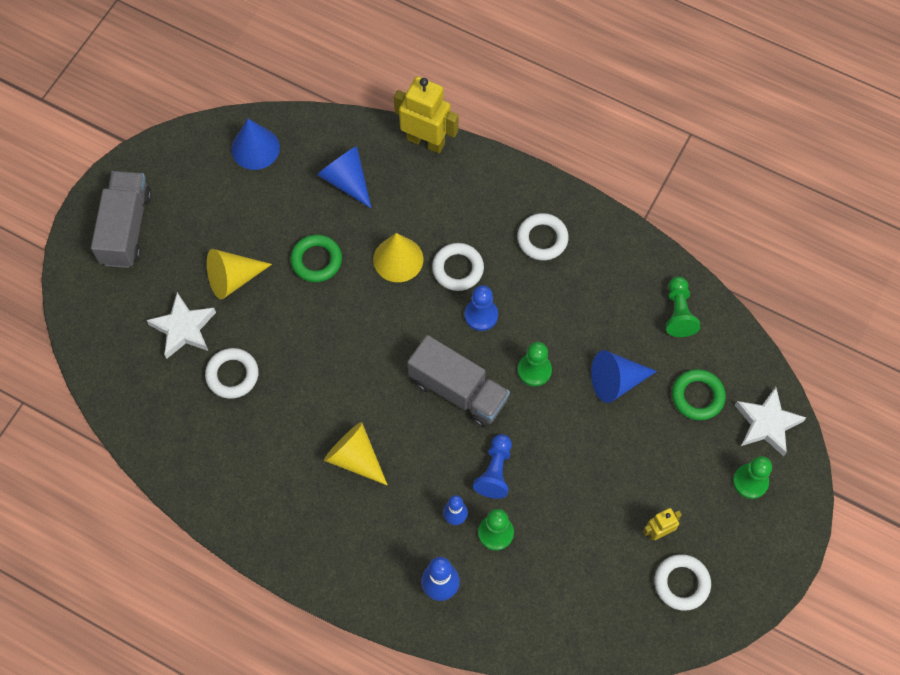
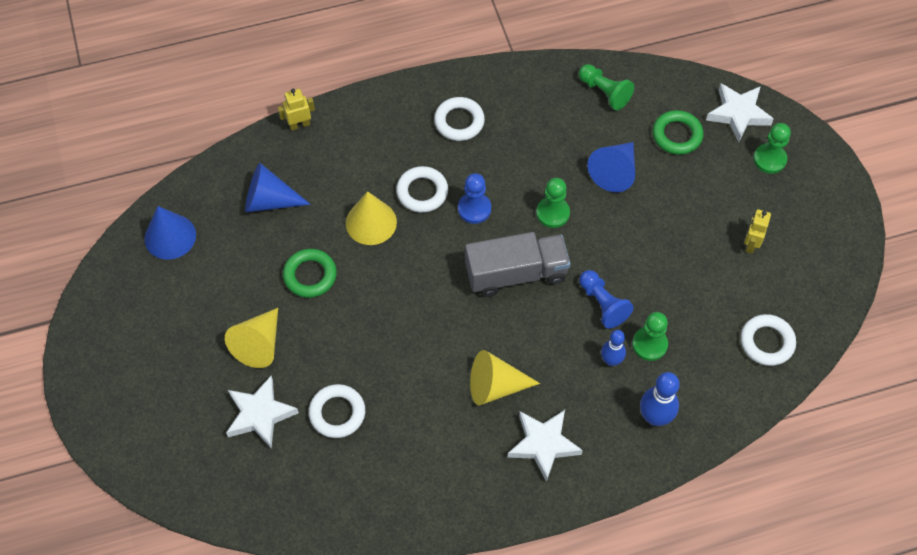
camera: 45 degrees left, 5 degrees down
(126, 228) = (128, 383): grey truck -> none
(342, 530) = (543, 444): none -> white star
(426, 141) = (299, 124): yellow robot -> yellow robot, size x0.53
(681, 583) = (801, 263): white ring -> white ring (767, 342)

